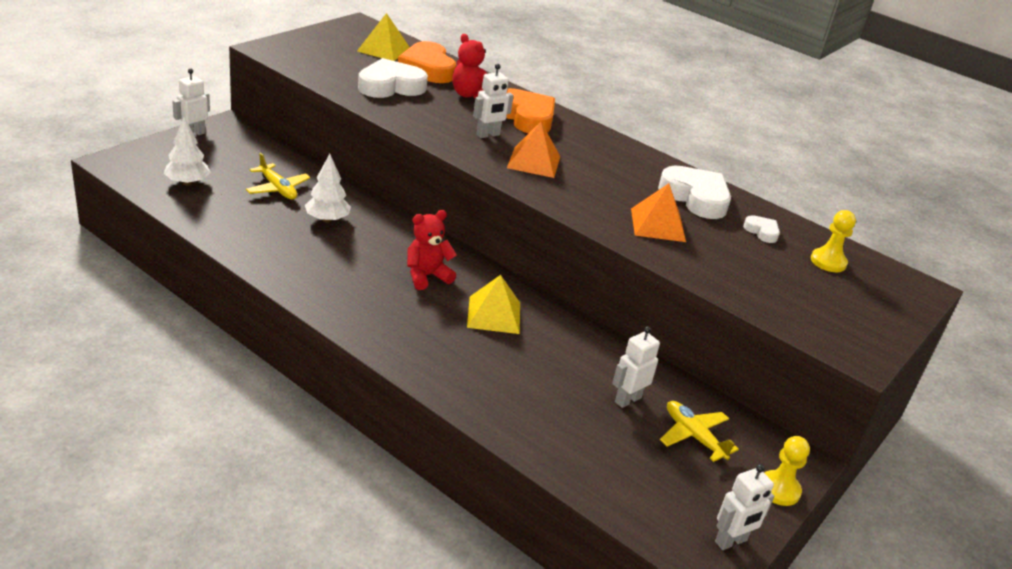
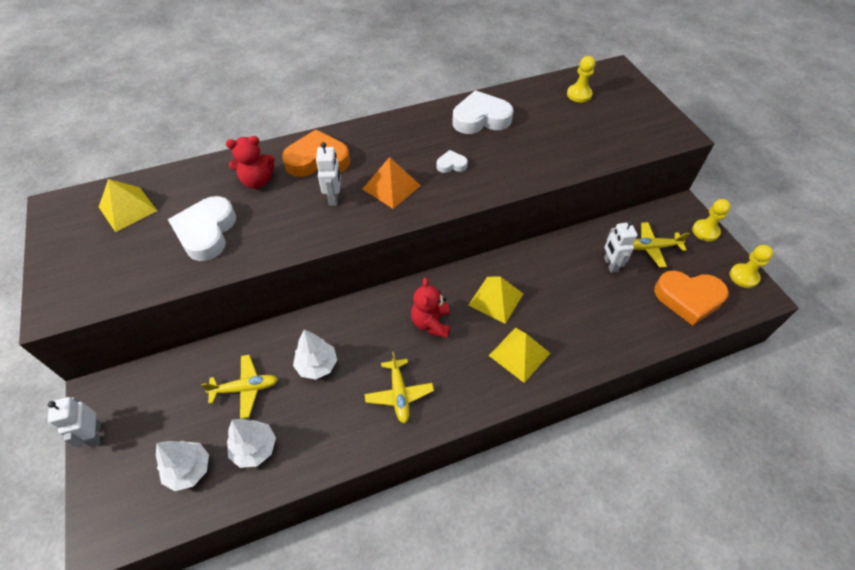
camera: 55 degrees left, 20 degrees up
(224, 208) = (255, 448): none -> white tree
(329, 274) = (399, 394): none -> yellow plane
(427, 69) = (190, 191): orange heart -> orange heart (688, 298)
(434, 345) = (519, 354): none -> yellow pyramid
(658, 225) = (509, 156): orange pyramid -> none
(731, 541) = (743, 276): white robot -> yellow pawn
(762, 232) = (535, 107): white heart -> white heart (451, 165)

